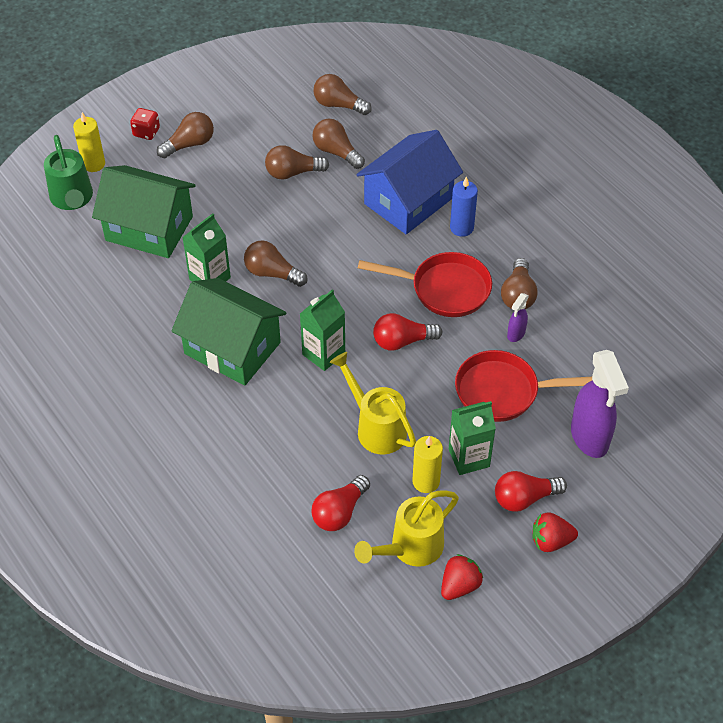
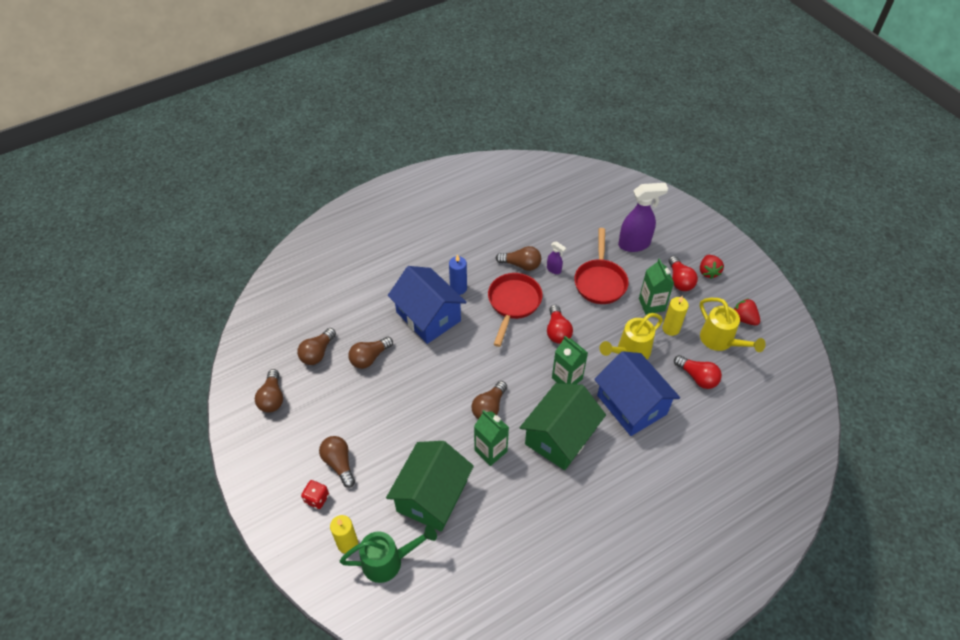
camera: 85 degrees left, 0 degrees up
(286, 428) = (631, 405): none -> blue house
(293, 173) = (386, 388): brown light bulb -> brown light bulb (272, 398)

